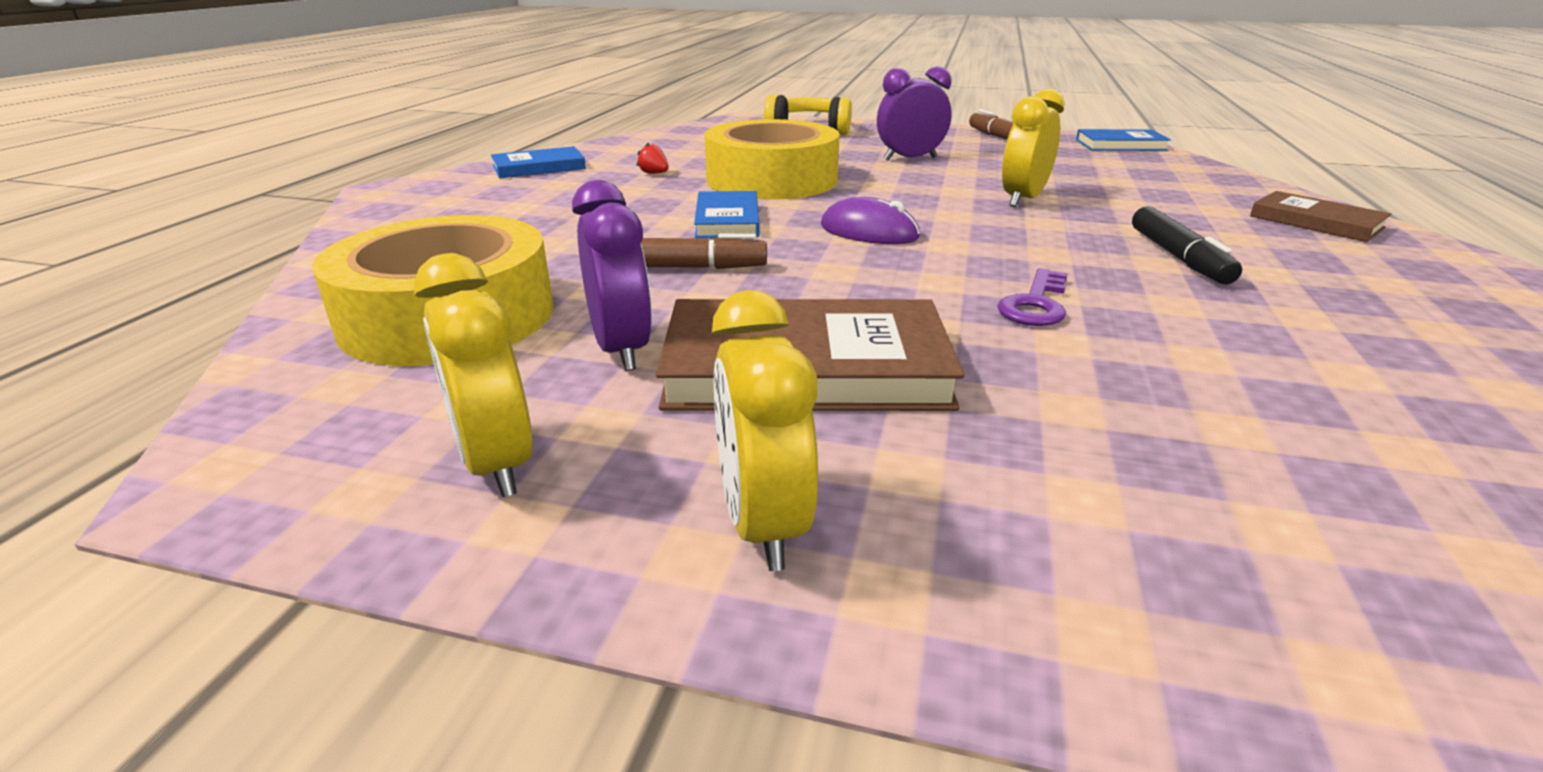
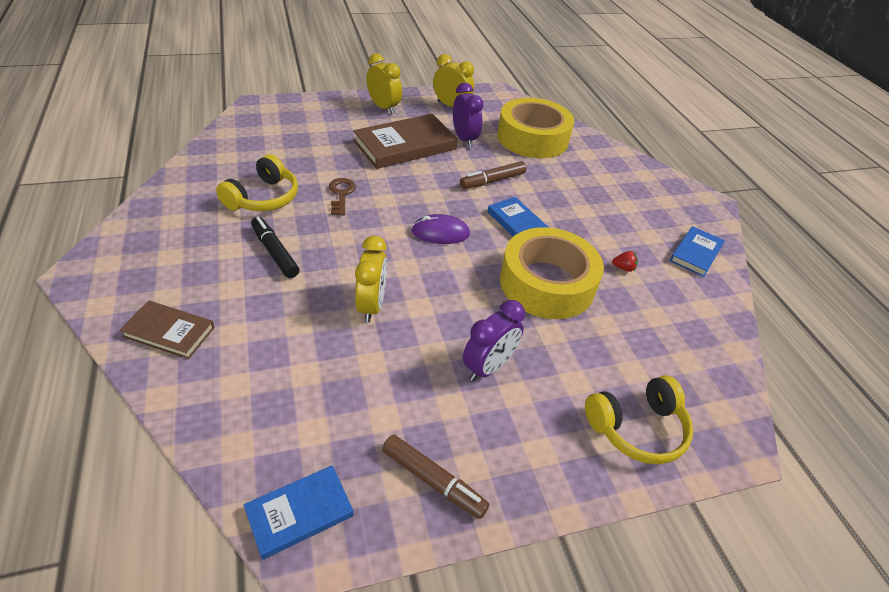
camera: 145 degrees right, 15 degrees up
(621, 349) = (464, 139): purple clock -> purple clock turned 150 degrees counterclockwise
(1035, 304) = (341, 194): purple key -> brown key
(1230, 330) = (263, 198): none -> yellow headphones

